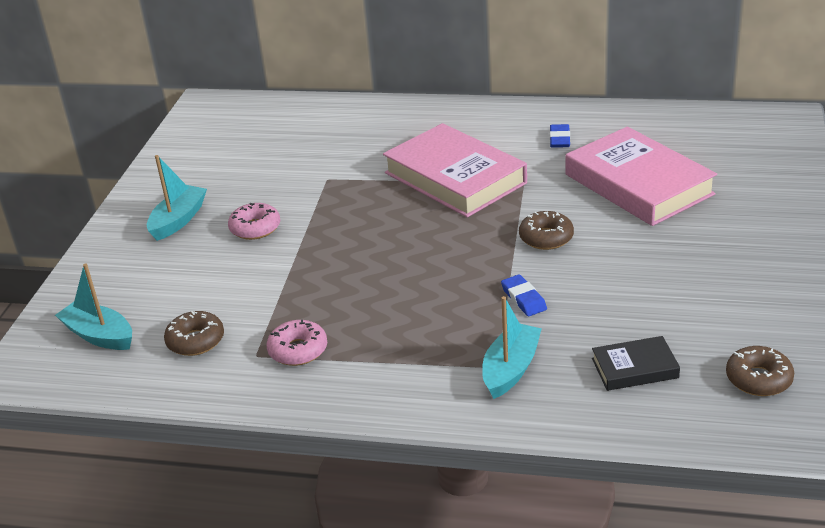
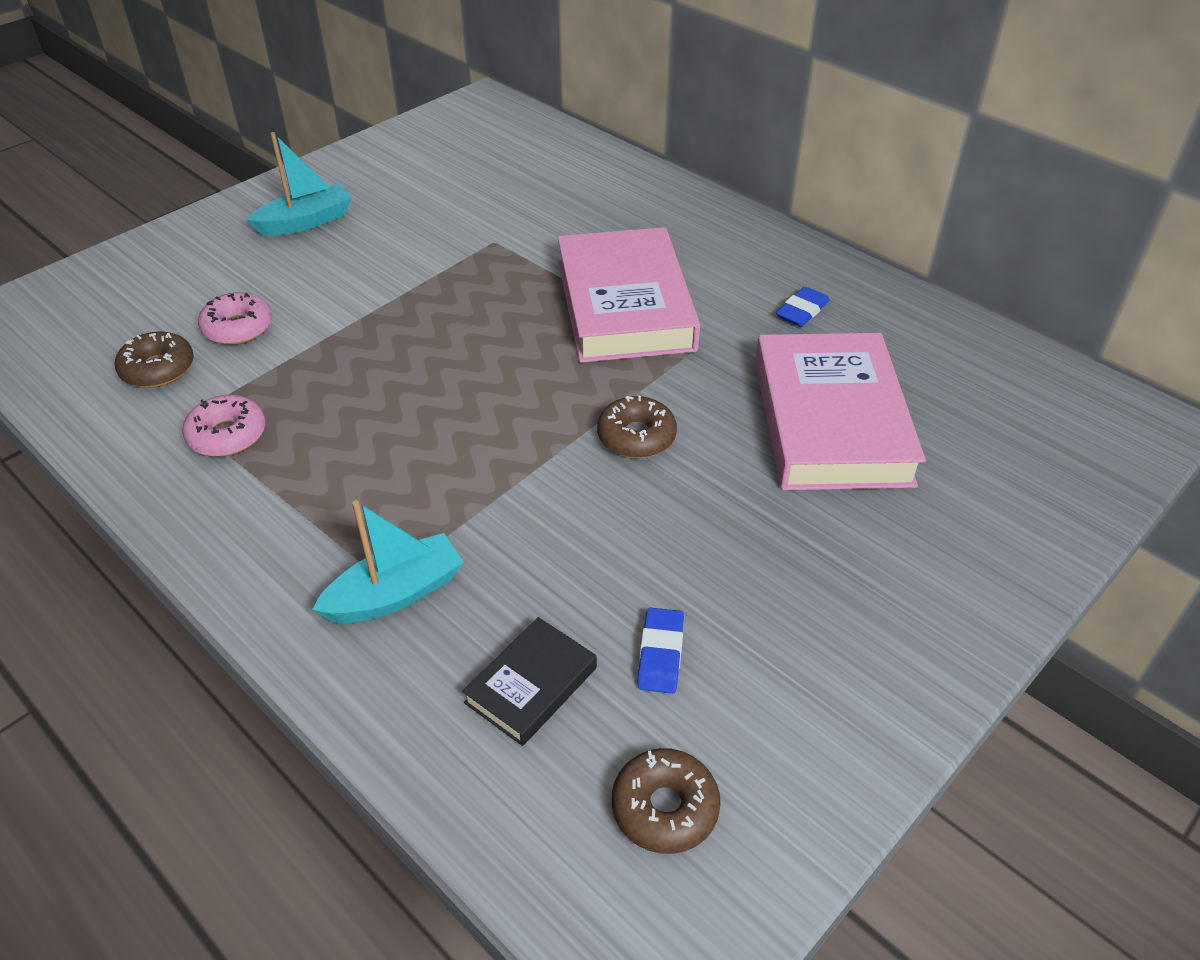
camera: 30 degrees right, 10 degrees up
(99, 335) = (93, 316): turquoise boat -> none
(255, 228) = (360, 266): pink donut -> pink donut (238, 328)
(523, 299) = (518, 506): blue eraser -> blue eraser (660, 654)
(635, 368) = (531, 685): black book -> black book turned 75 degrees counterclockwise

